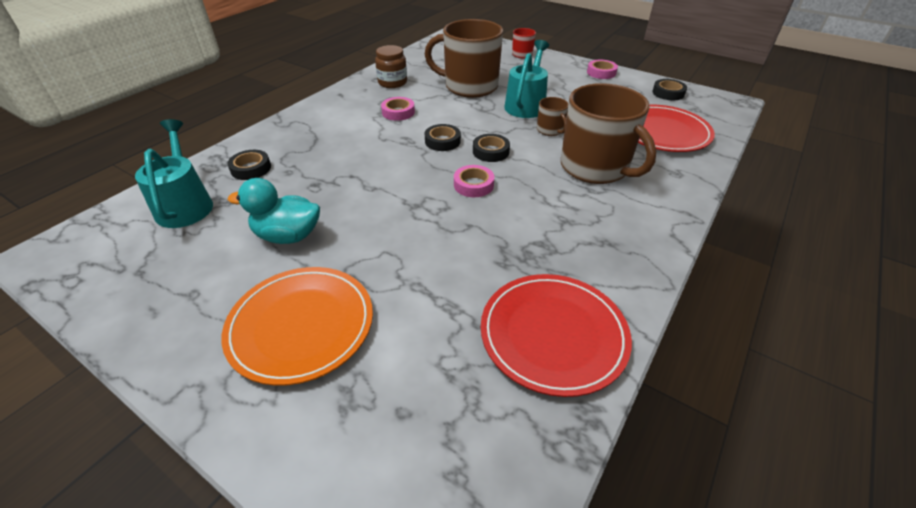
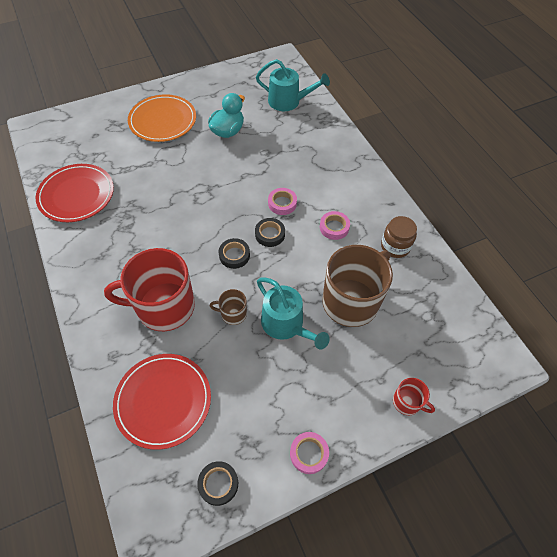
camera: 120 degrees right, 15 degrees up
(251, 168) = (307, 131): black tape -> none
(473, 185) = (205, 225): pink tape -> pink tape (282, 203)
(595, 167) = (164, 306): brown mug -> red mug

